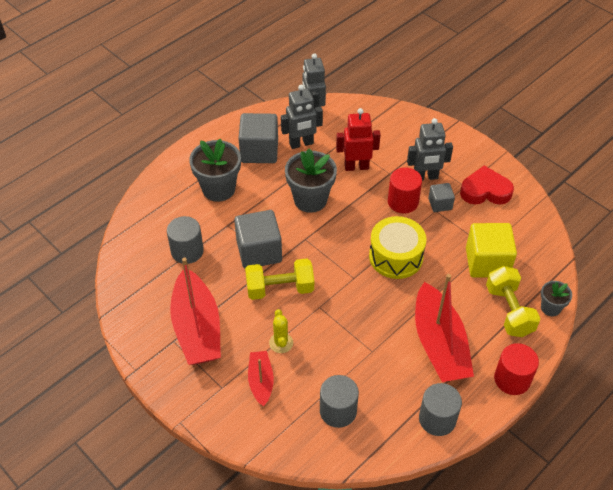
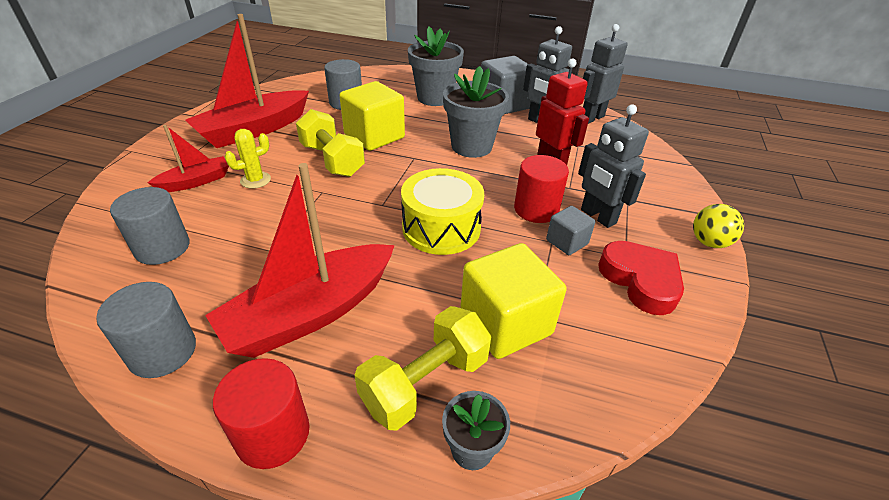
camera: 60 degrees right, 10 degrees down
(259, 251) = (374, 136): grey cube -> yellow cube
(472, 144) = (709, 242): none -> yellow ball

